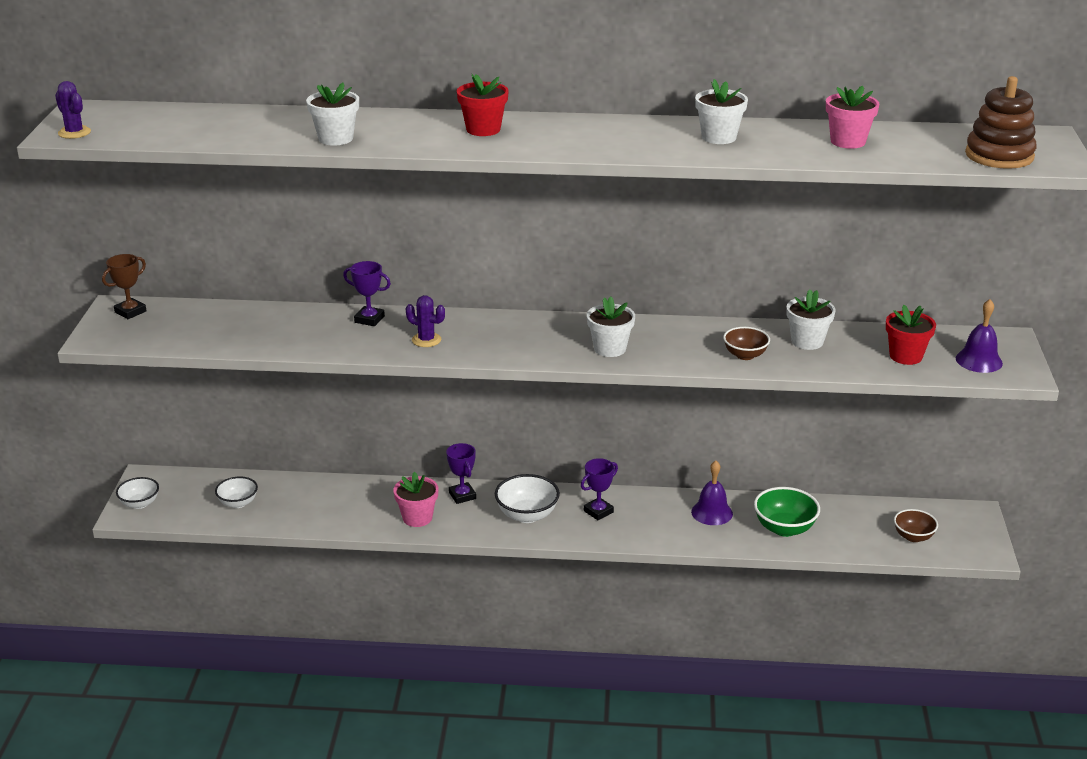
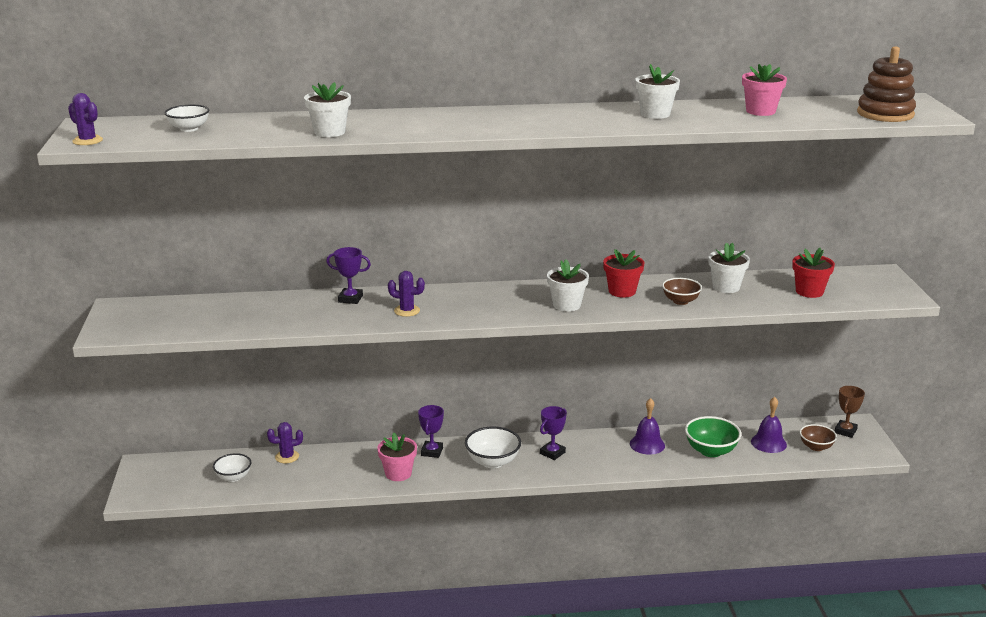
camera: 10 degrees left, 5 degrees down
(130, 312) = (131, 309): brown trophy -> brown trophy (845, 431)
(140, 504) = (142, 487): white bowl -> white bowl (189, 129)
(301, 485) = (287, 457): none -> purple cactus
(462, 496) = (432, 452): purple trophy -> purple trophy turned 45 degrees clockwise
(483, 129) = (455, 119): red flower pot -> red flower pot (622, 291)
(979, 360) = (868, 290): purple bell -> purple bell (768, 443)

